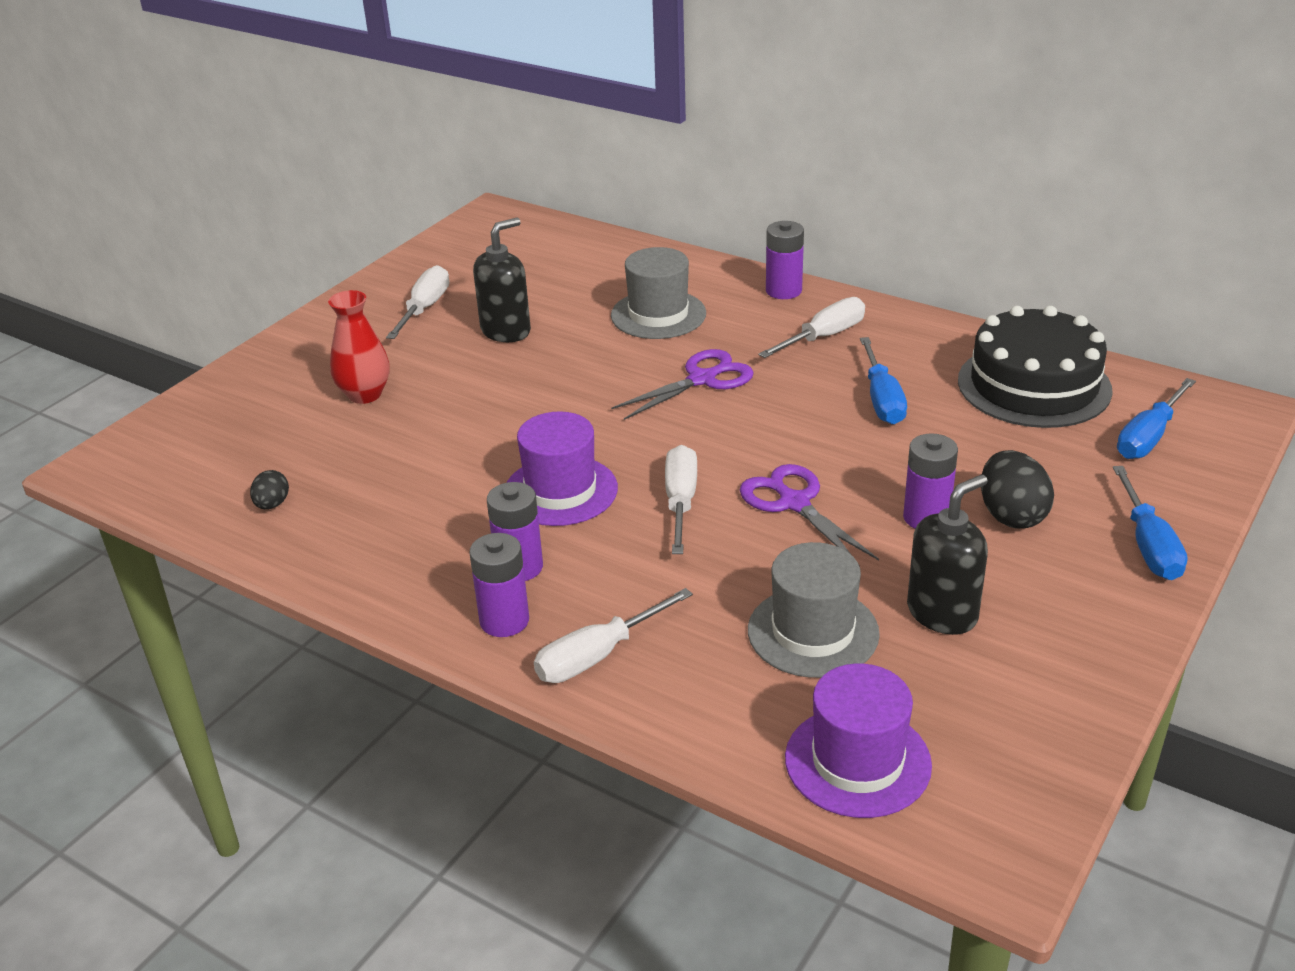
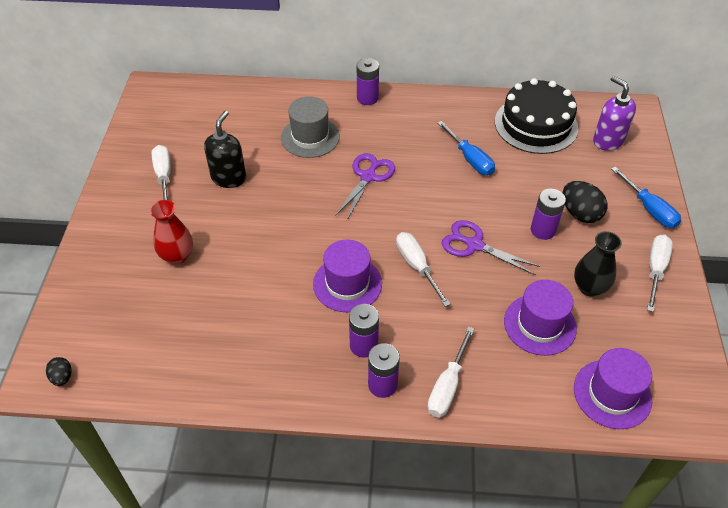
camera: 30 degrees left, 15 degrees up
(272, 504) = (183, 360): black egg -> black egg (62, 377)
(813, 632) = (539, 324): grey hat -> purple hat
(823, 337) = (411, 125): white screwdriver -> white screwdriver (655, 270)
(942, 613) = (589, 287): black soap dispenser -> black vase
(1149, 437) = (607, 141): blue screwdriver -> purple soap dispenser

